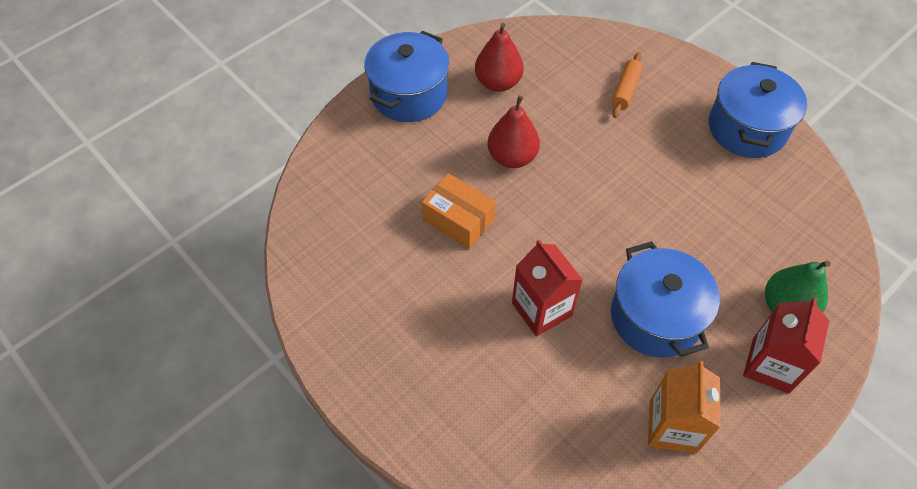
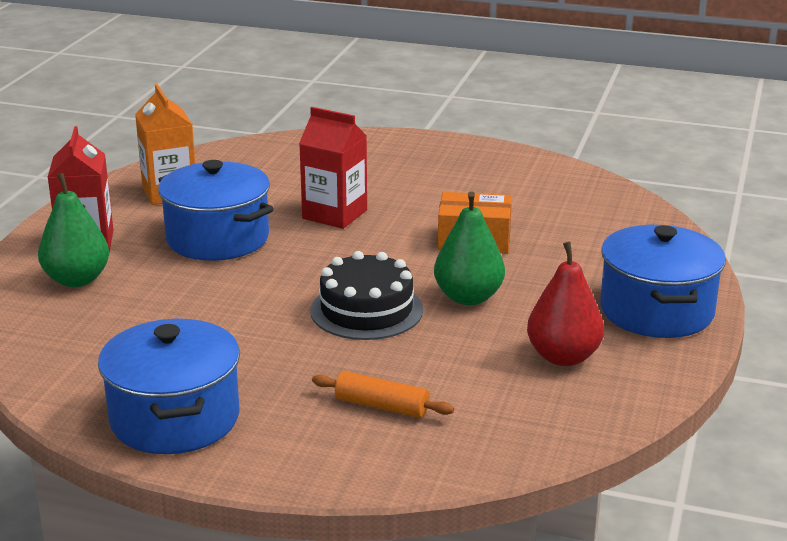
camera: 150 degrees right, 30 degrees down
(512, 157) = (468, 297): red pear -> green pear
(587, 174) = (366, 310): none -> black cake
(625, 90) = (382, 406): orange rolling pin -> orange rolling pin turned 60 degrees counterclockwise

